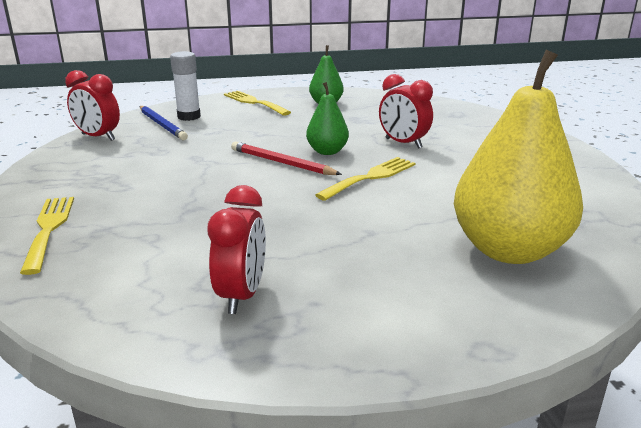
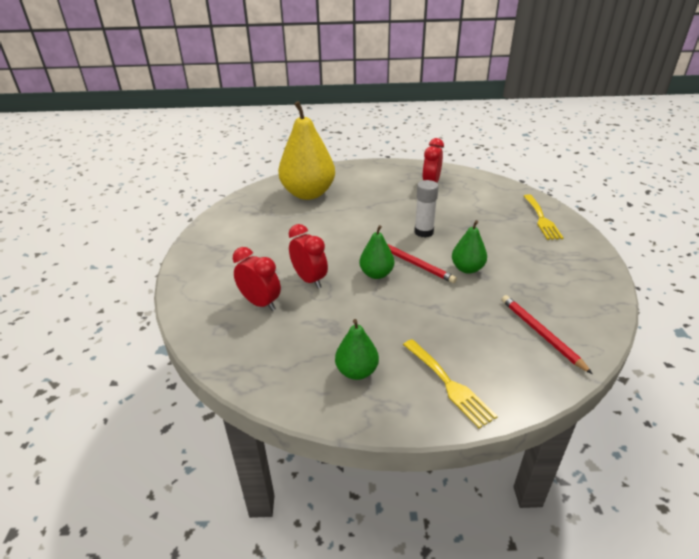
camera: 170 degrees left, 10 degrees up
(98, 137) = (592, 314): red clock -> red clock (260, 303)
(162, 125) = (541, 334): blue pencil -> red pencil
(189, 117) = (519, 350): white glue stick -> white glue stick (424, 232)
(213, 162) = (467, 269): none -> green pear
(370, 177) = (353, 243): yellow fork -> none

